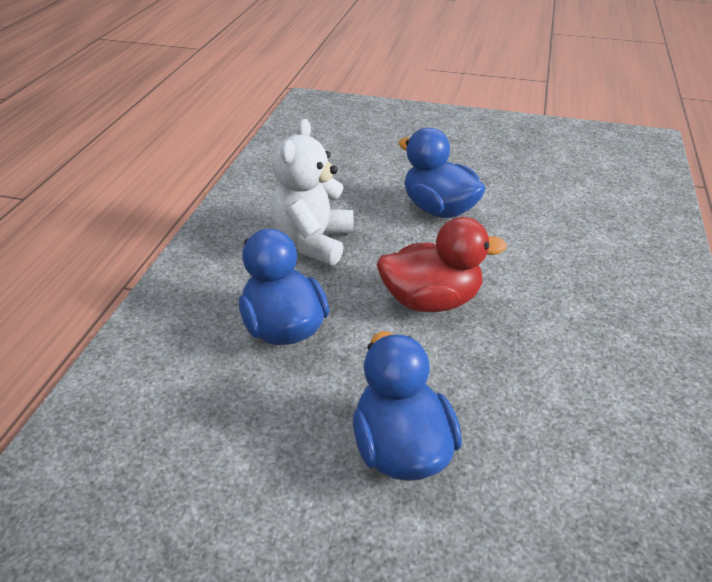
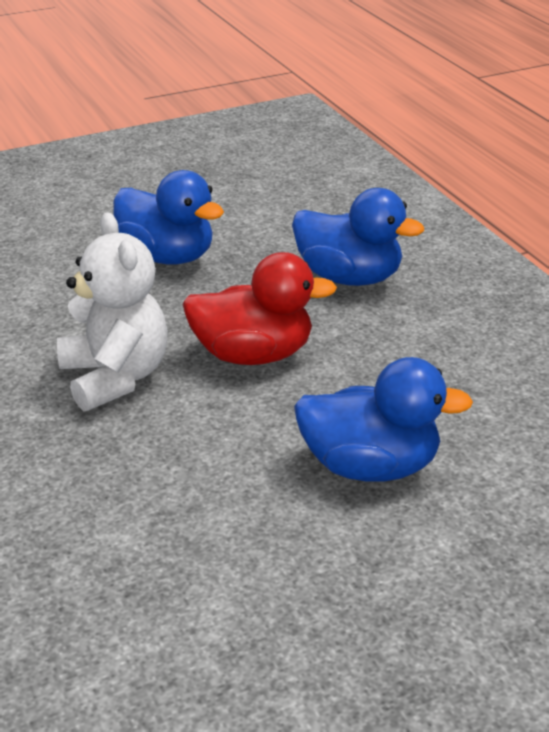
camera: 140 degrees right, 5 degrees down
(313, 242) = (442, 352): white teddy bear -> white teddy bear (115, 377)
(431, 300) = (253, 355): red duck -> red duck turned 135 degrees counterclockwise

